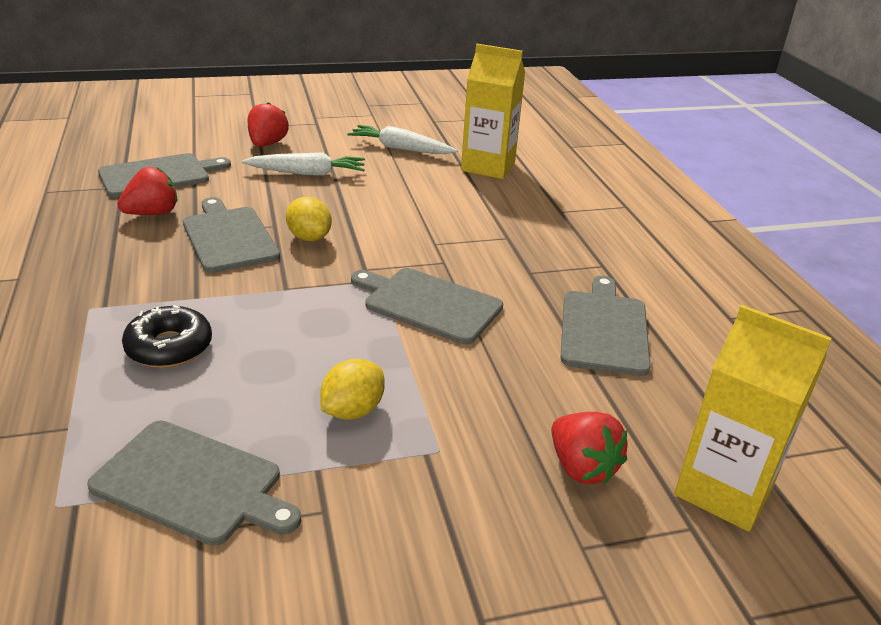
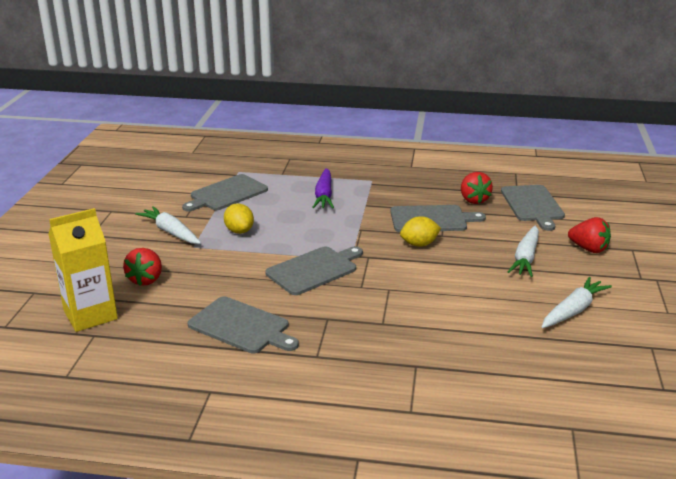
camera: 115 degrees right, 5 degrees down
(169, 347) = (324, 195): black donut -> purple carrot
(404, 506) = (170, 232): none -> white carrot
(488, 166) = (523, 351): yellow carton -> none
(582, 467) = (146, 279): red strawberry -> red strawberry turned 75 degrees counterclockwise

